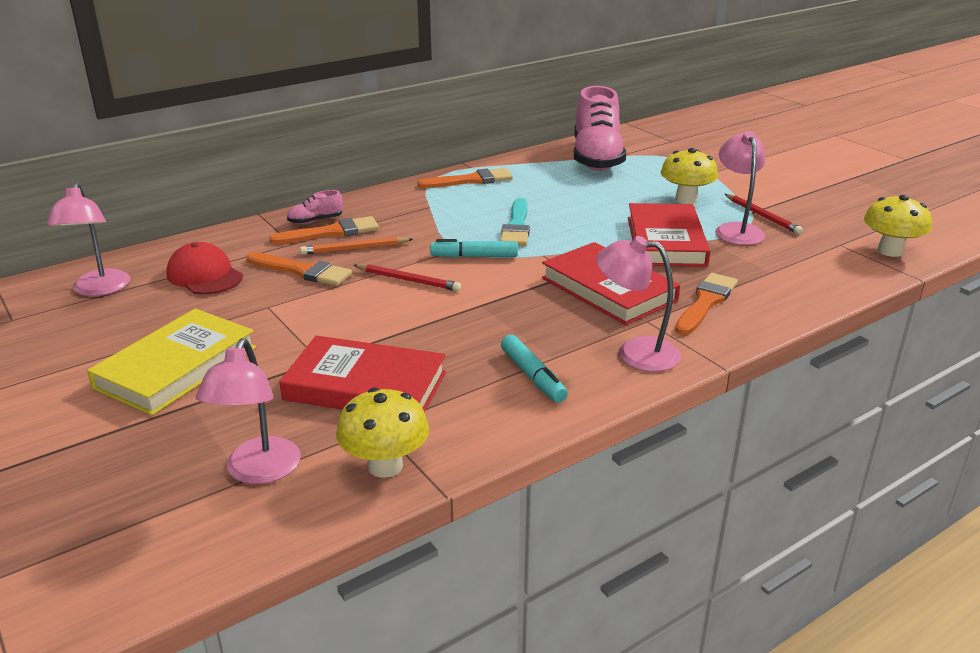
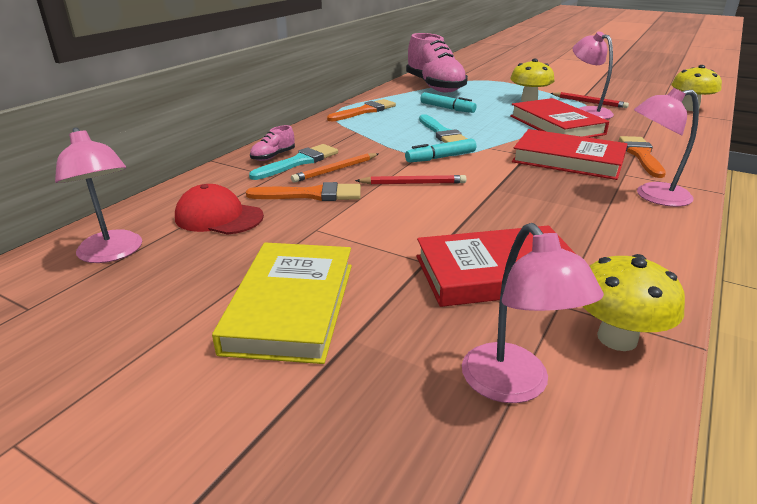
camera: 25 degrees left, 0 degrees up
(331, 232) = (298, 162): orange brush -> turquoise brush
(532, 376) = (613, 230): turquoise marker -> turquoise marker (447, 108)

